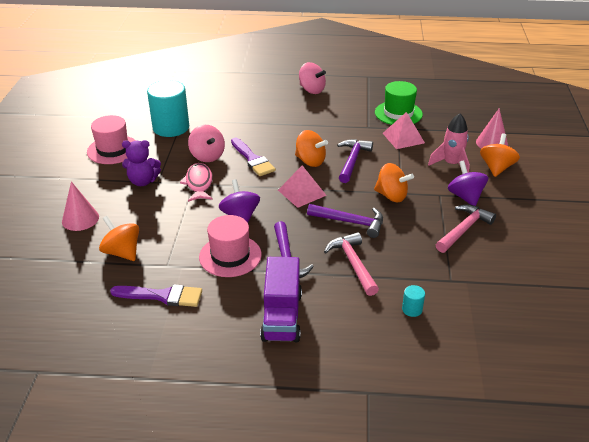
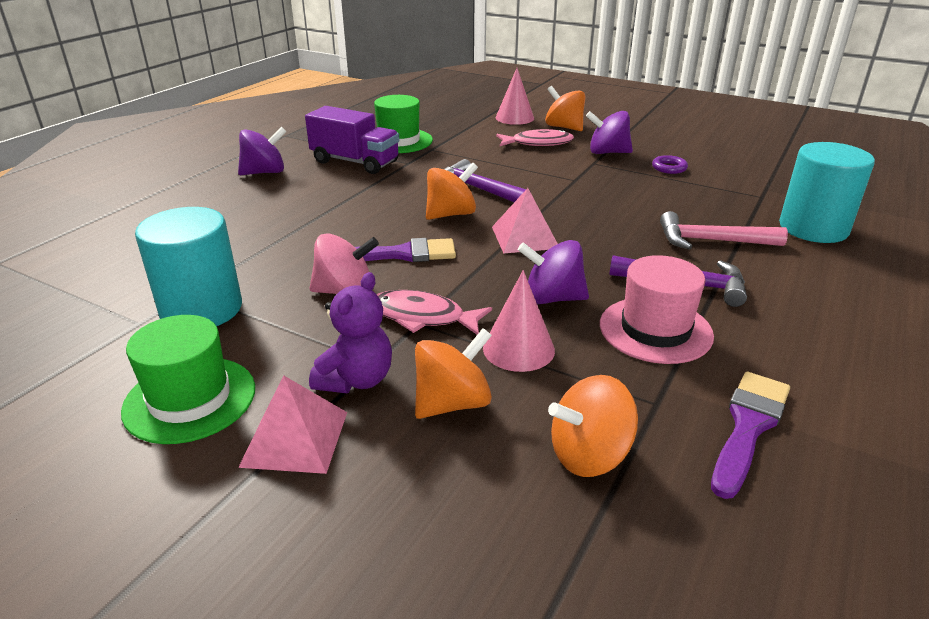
camera: 65 degrees left, 5 degrees down
(80, 219) = (424, 502): pink cone -> pink cone (518, 349)
(113, 150) = (190, 399): pink hat -> green hat
(282, 316) = (819, 317): purple truck -> purple truck (355, 162)
(311, 90) = (265, 172): pink spinning top -> purple spinning top
(350, 222) = (619, 222): purple hammer -> none
(391, 196) = (577, 186): orange spinning top -> orange spinning top (452, 403)
(403, 138) = (457, 151): pink pyramid -> pink pyramid (295, 438)
(412, 309) = (813, 228): turquoise cylinder -> turquoise cylinder, size x2.48
(451, 164) = (538, 143): pink rocket -> pink fish
(463, 229) = (669, 168): pink hammer -> purple ring

